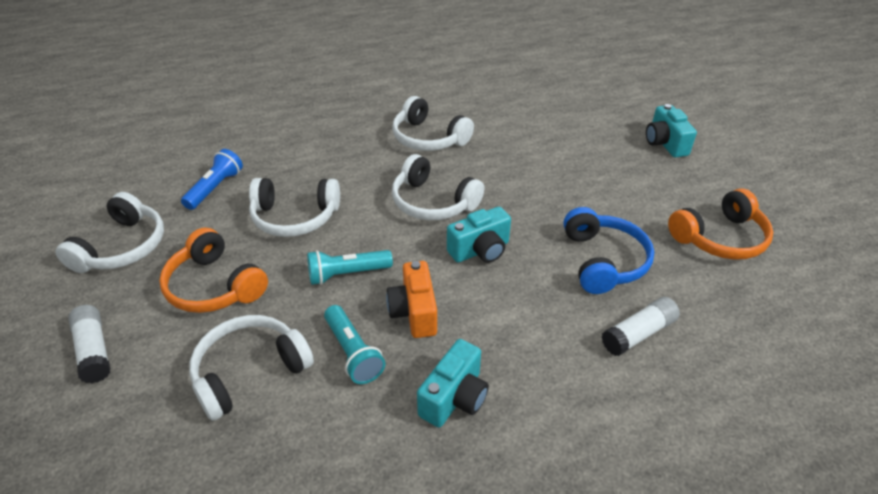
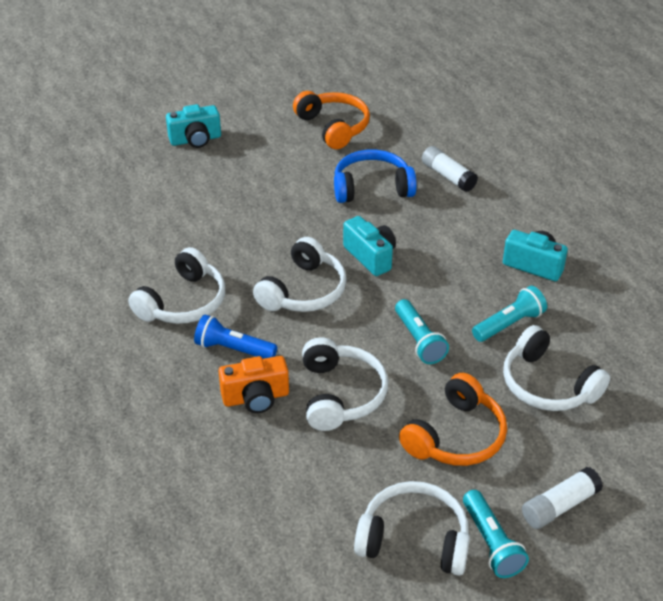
camera: 95 degrees left, 0 degrees up
(88, 294) = (491, 543): none -> turquoise flashlight
(215, 188) = (294, 481): blue flashlight -> blue flashlight (233, 349)
(414, 312) = (456, 292): orange camera -> orange camera (256, 398)

